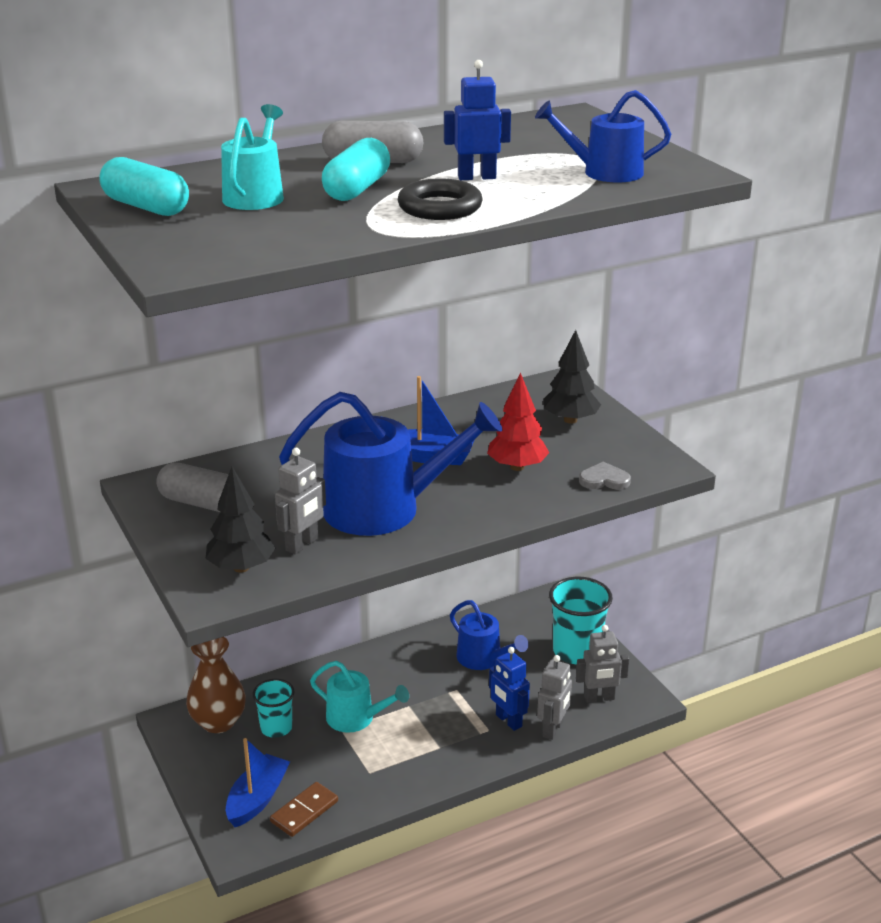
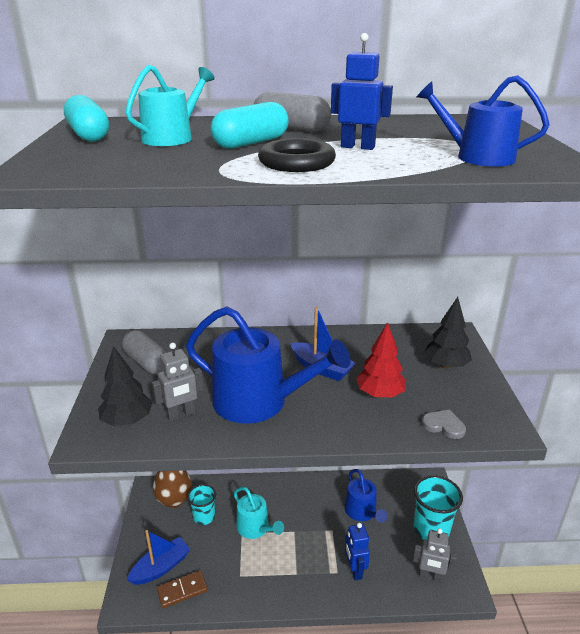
camera: 25 degrees right, 0 degrees up
(553, 729) = (383, 590): grey robot -> none

